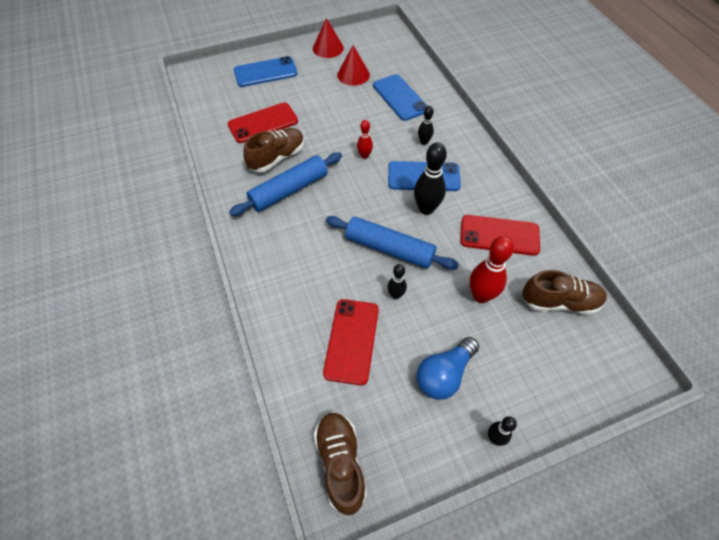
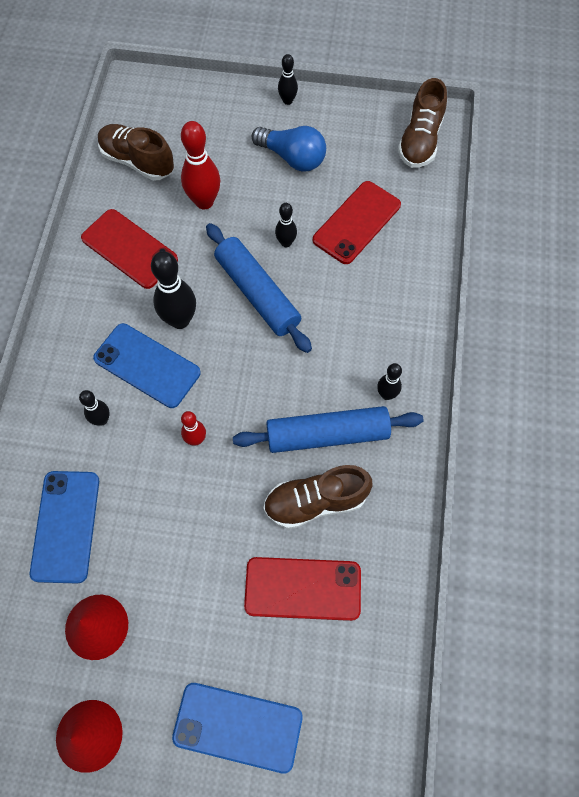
camera: 150 degrees left, 10 degrees up
(263, 228) = (386, 394): none -> black bowling pin
(444, 374) = (292, 158): blue light bulb -> blue light bulb turned 45 degrees clockwise

